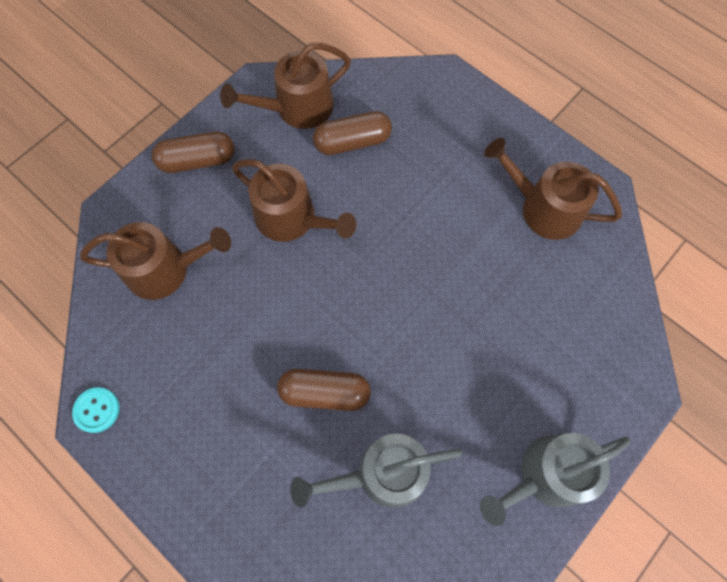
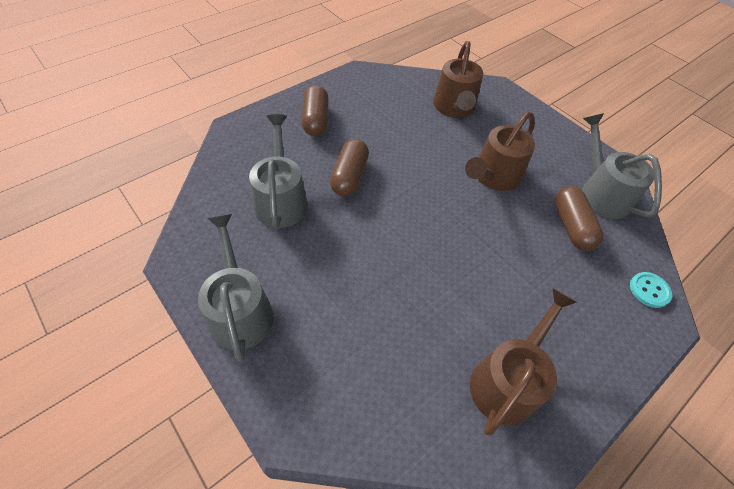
camera: 95 degrees right, 15 degrees down
(97, 410) = (364, 74): turquoise button -> turquoise button (649, 290)
(197, 160) = (542, 130): brown capsule -> brown capsule (316, 120)
(297, 108) = (601, 193): brown watering can -> grey watering can

